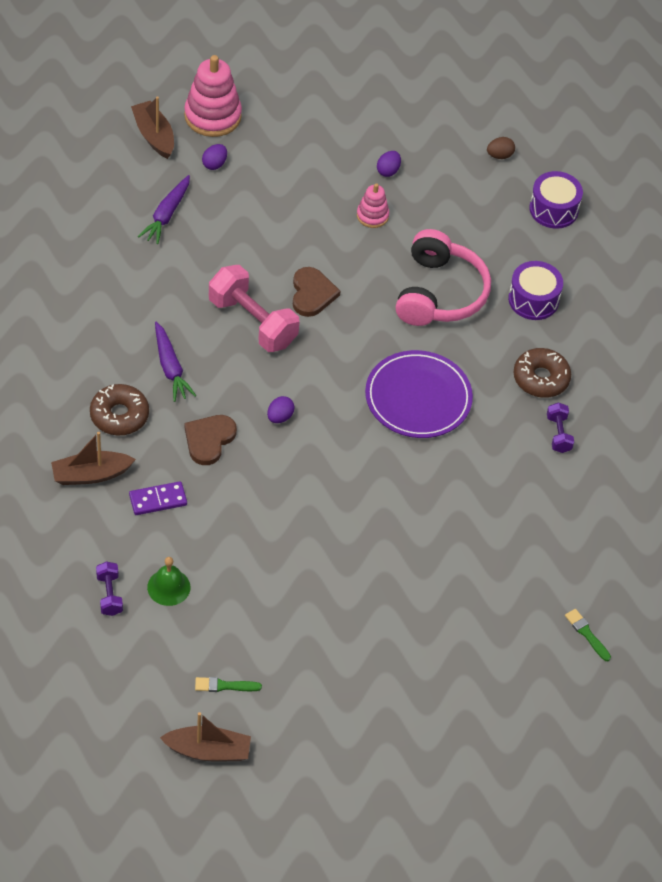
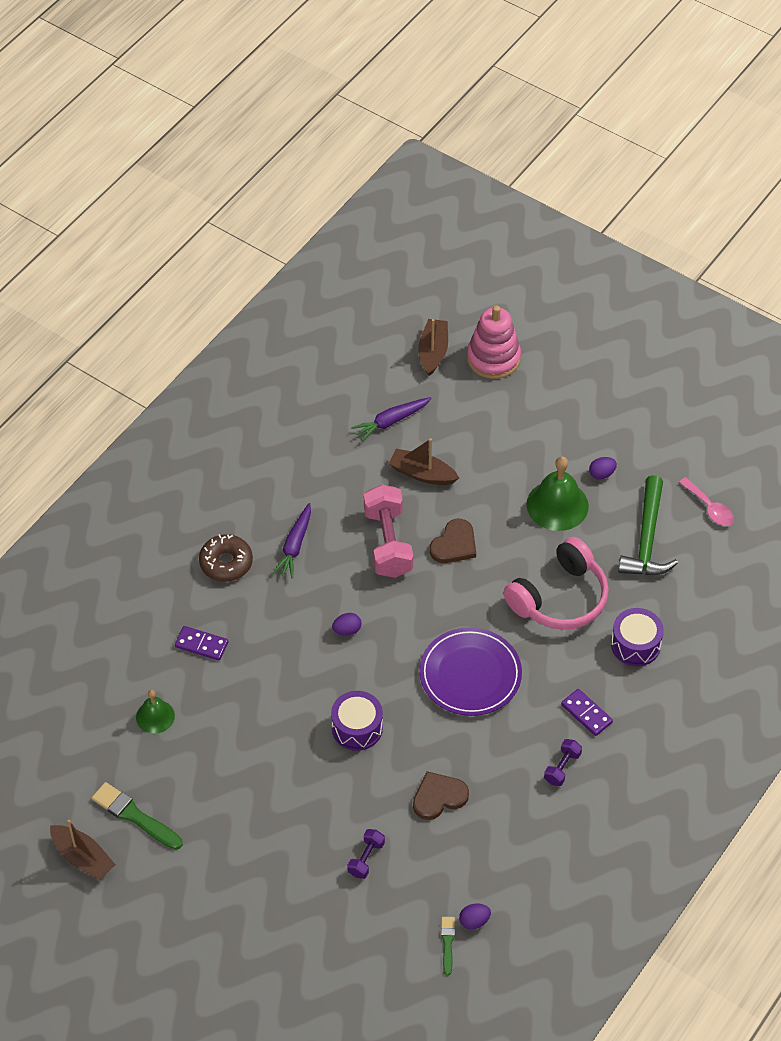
camera: 40 degrees right, 0 degrees up
(91, 475) = (168, 598): brown boat -> brown boat (422, 474)
(109, 595) = (108, 697): purple dumbbell -> purple dumbbell (366, 859)
(209, 440) = (278, 619): brown heart -> brown heart (439, 797)
(214, 164) = (462, 399): purple egg -> purple egg (474, 921)
(224, 686) = (134, 816): green brush -> green brush, size x1.77
(372, 216) = (557, 505): pink stacking toy -> green bell
(470, 206) = (647, 539): none -> green hammer
(499, 155) = (709, 508): brown egg -> pink spoon
(541, 378) = (586, 714): brown donut -> purple domino
(553, 209) = (718, 577): purple drum -> purple drum (357, 728)

